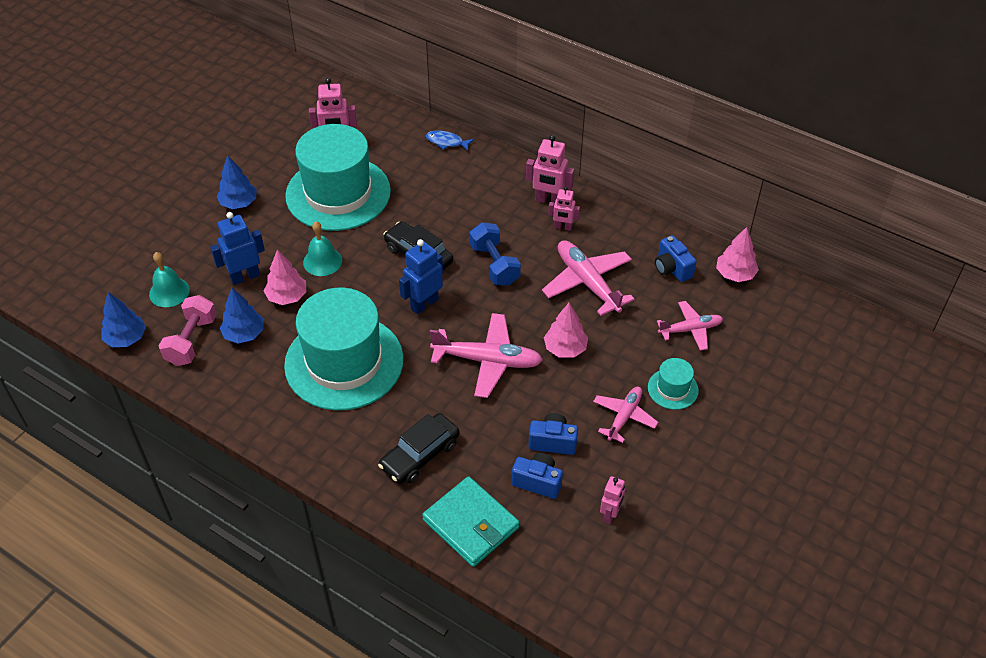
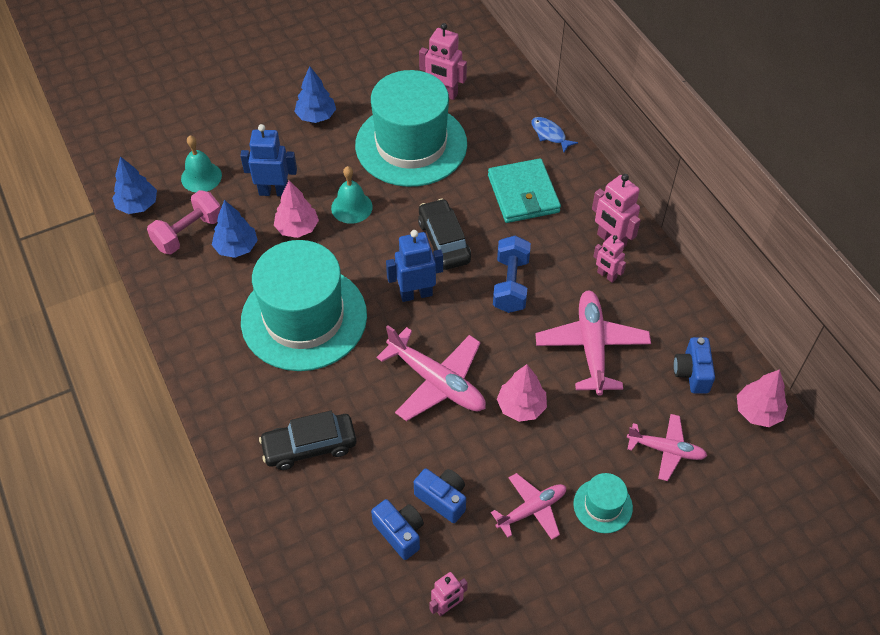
camera: 30 degrees right, 5 degrees up
(471, 524) = (309, 541): turquoise wallet -> turquoise wallet (523, 194)

